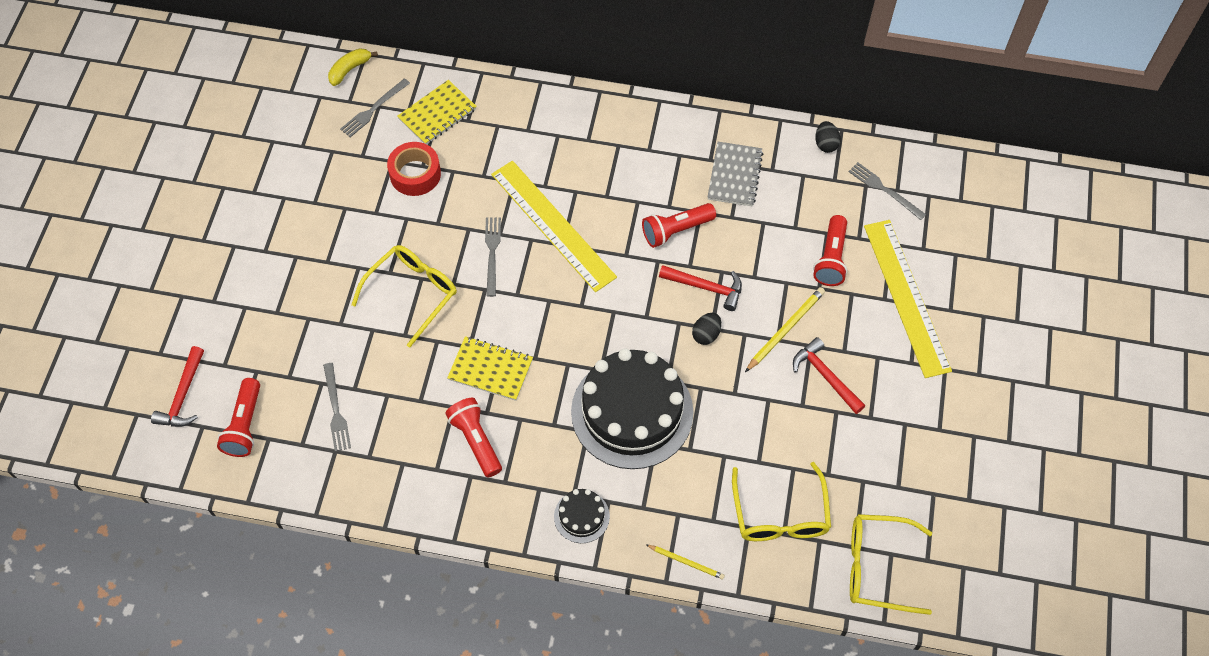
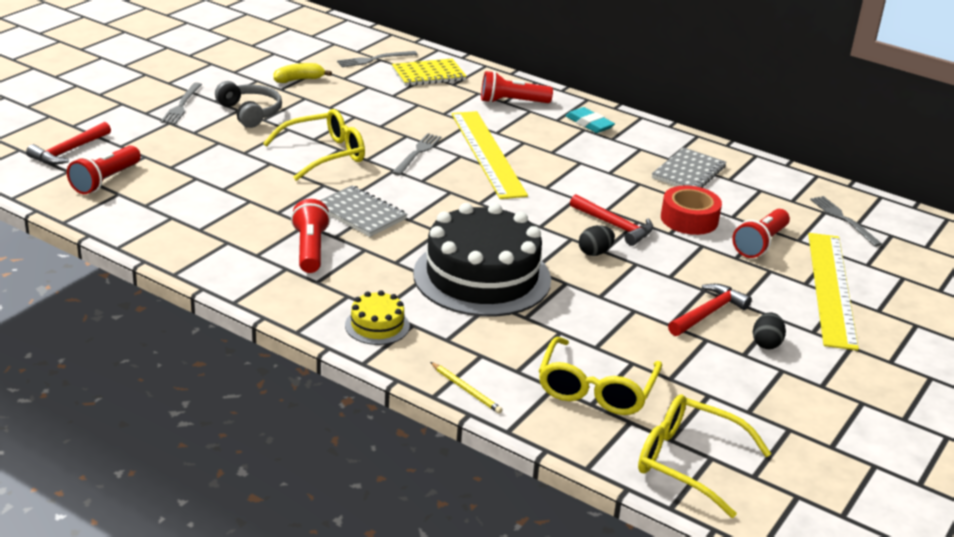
camera: 20 degrees right, 30 degrees down
(309, 256) = (250, 113): none -> grey headphones
(336, 410) = (195, 195): grey fork -> grey fork (182, 105)
(349, 70) = (371, 37): yellow banana -> yellow banana (299, 80)
(415, 174) = (382, 97): red tape -> red tape (689, 219)
(490, 370) = (360, 214): yellow notebook -> grey notebook
(581, 516) = (377, 325): black cake -> yellow cake
(619, 134) = (589, 124): none -> turquoise eraser
(676, 230) = (607, 187): red flashlight -> red flashlight (512, 102)
(785, 330) = (682, 272): yellow pencil -> none
(825, 144) = (795, 179): black egg -> black egg (766, 343)
(825, 376) = (708, 313): red hammer -> red hammer turned 60 degrees clockwise

